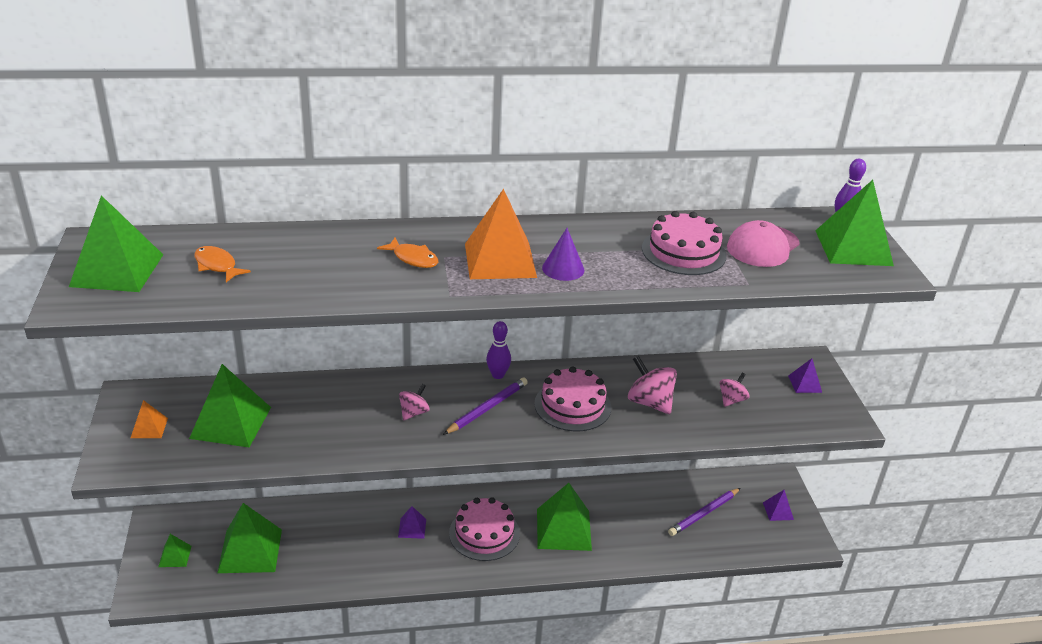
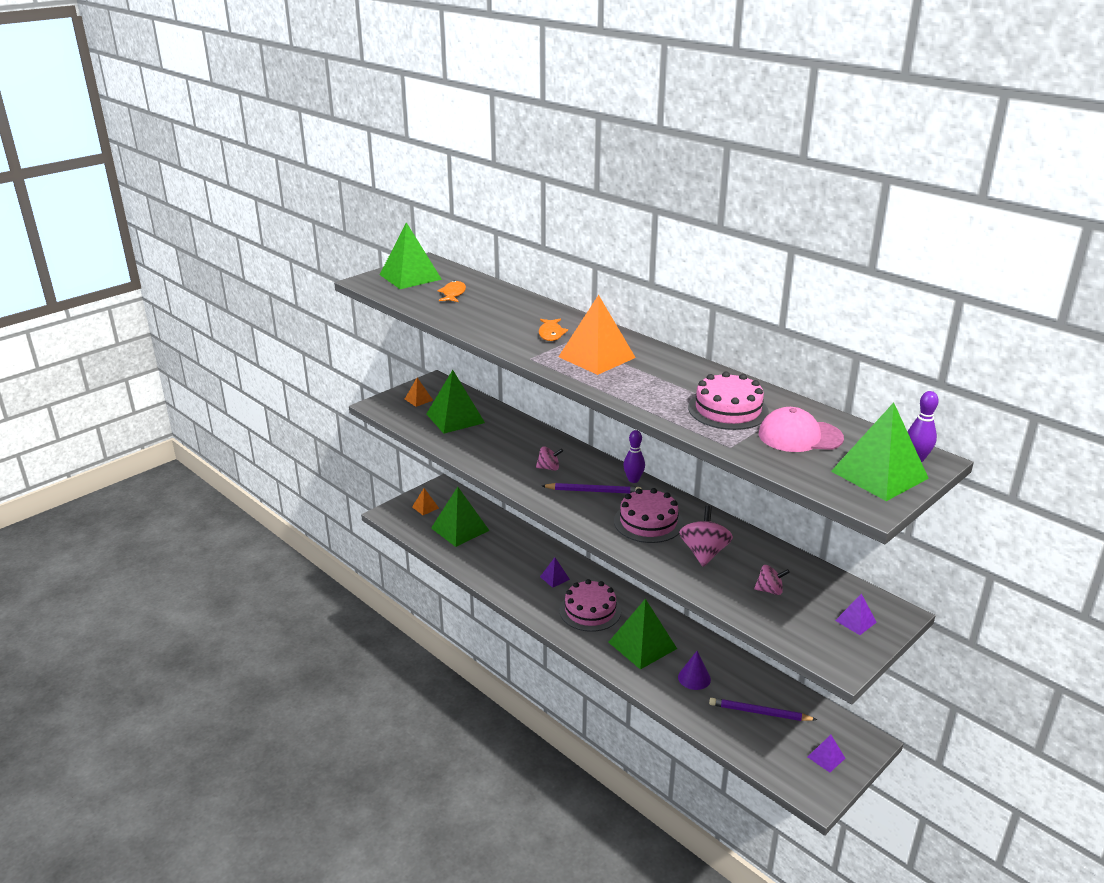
camera: 55 degrees right, 5 degrees down
(175, 556) = (425, 507): green pyramid -> orange pyramid
(563, 269) = (624, 378): purple cone -> purple cone (694, 678)

